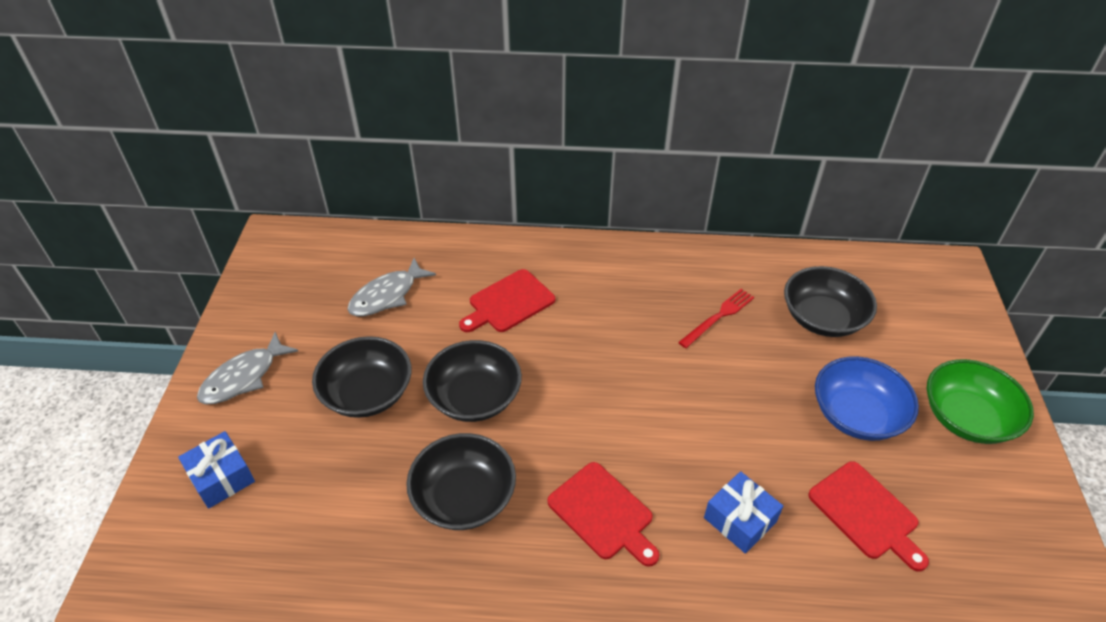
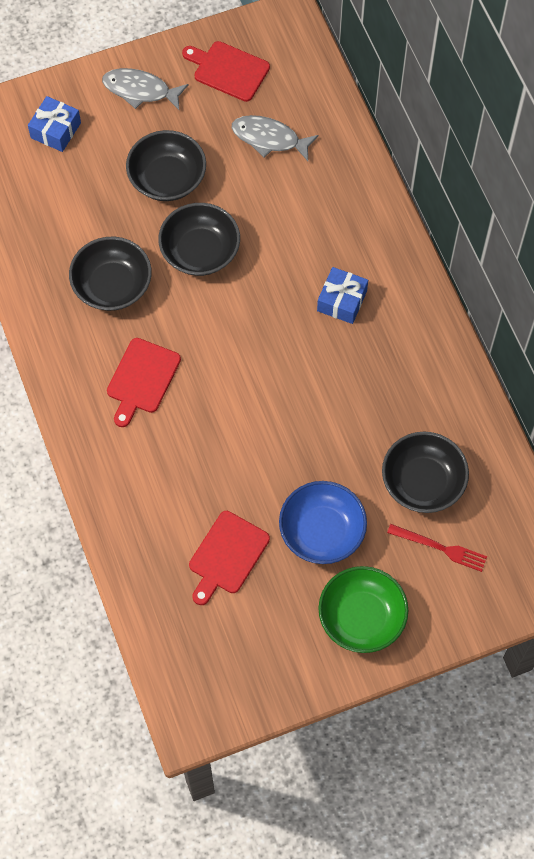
camera: 65 degrees right, 20 degrees up
(508, 303) = (309, 230): red cutting board -> red cutting board (228, 70)
(718, 316) = (379, 397): red fork -> red fork (441, 548)
(740, 519) = (180, 470): blue gift -> blue gift (342, 301)

